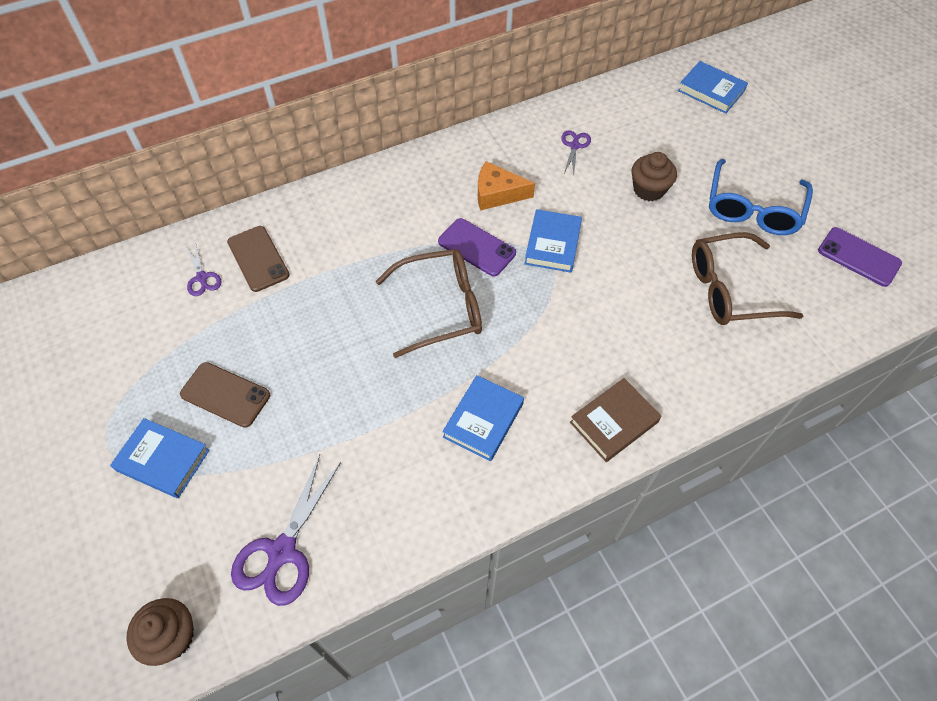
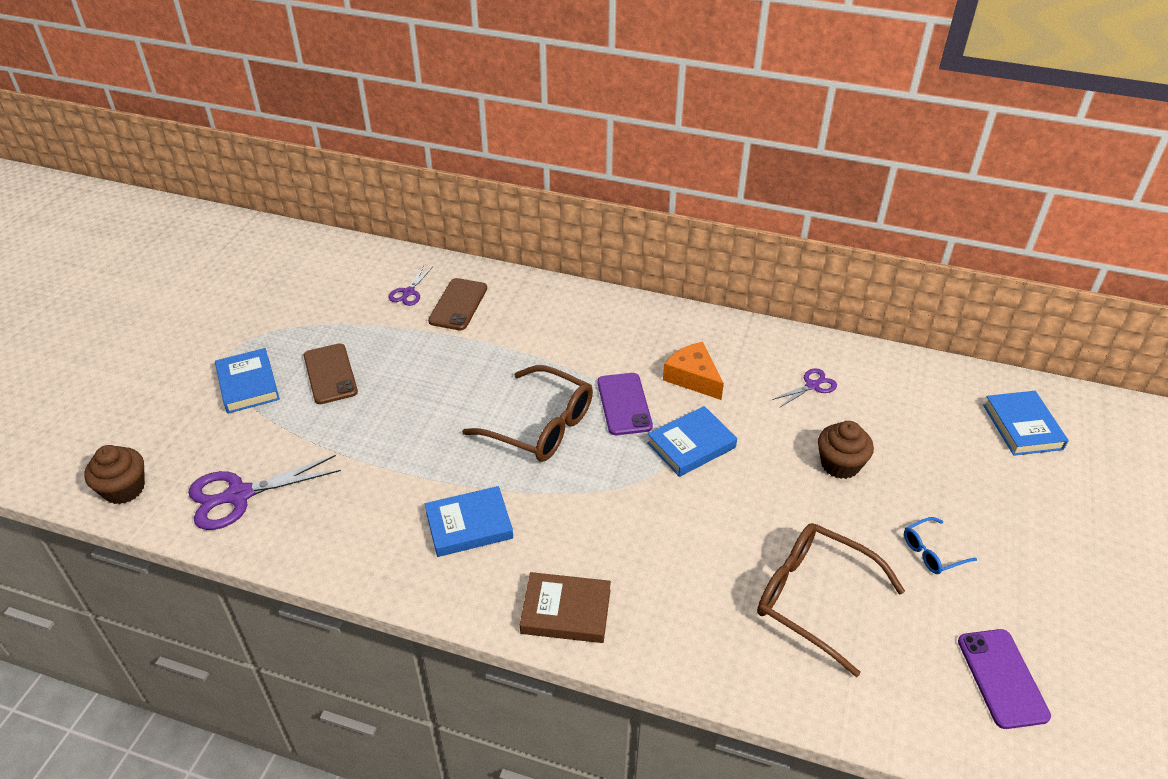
camera: 45 degrees right, 15 degrees down
(753, 208) = (932, 552): blue glasses -> blue glasses, size x0.48

